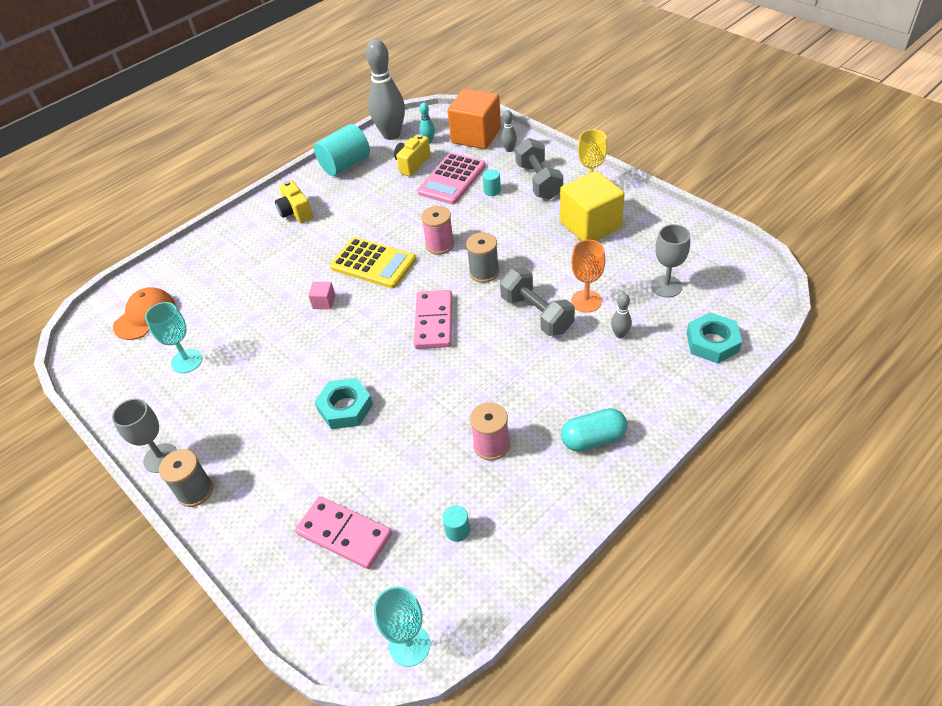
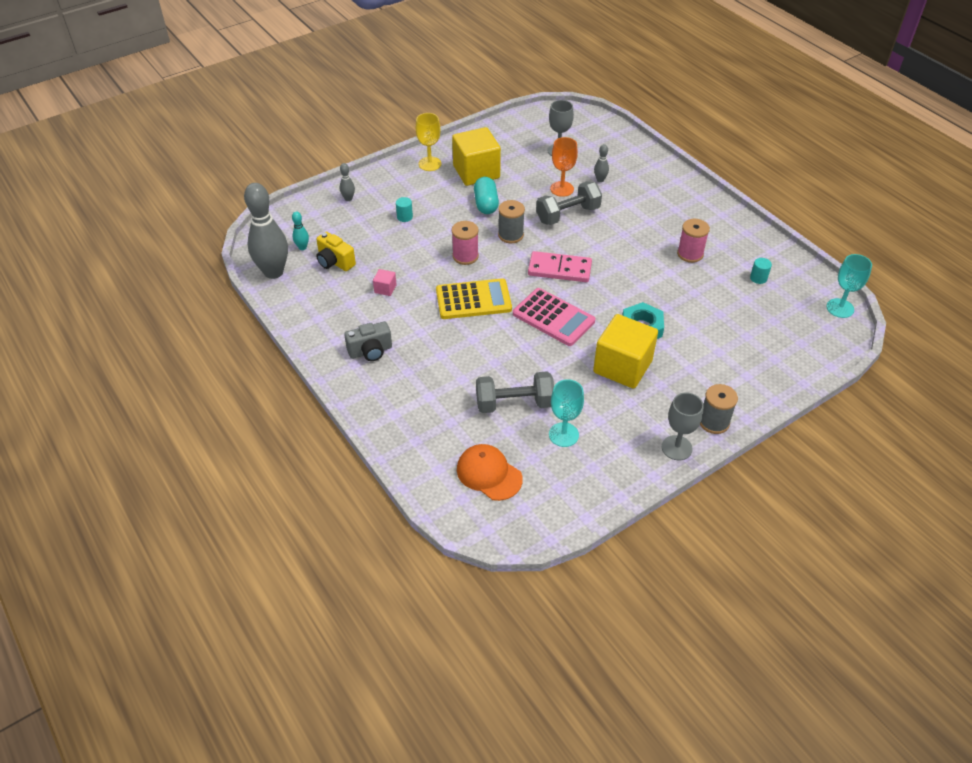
camera: 85 degrees left, 0 degrees up
(281, 397) = (622, 366): none -> yellow cube
(296, 212) = (370, 351): yellow camera -> grey camera
(324, 302) = (514, 335): pink cube -> pink cube (385, 289)
(344, 534) = (758, 334): pink domino -> none
(345, 164) = (307, 310): turquoise cylinder -> none
(373, 263) = (473, 300): yellow calculator -> yellow calculator turned 45 degrees clockwise
(452, 179) = (374, 239): pink calculator -> pink calculator (553, 317)
(476, 136) = (313, 216): orange cube -> none
(539, 181) = (405, 189): grey dumbbell -> grey dumbbell (514, 403)
(593, 439) = (691, 208): turquoise capsule -> turquoise capsule (486, 204)
(712, 342) = (618, 144): turquoise nut -> none

